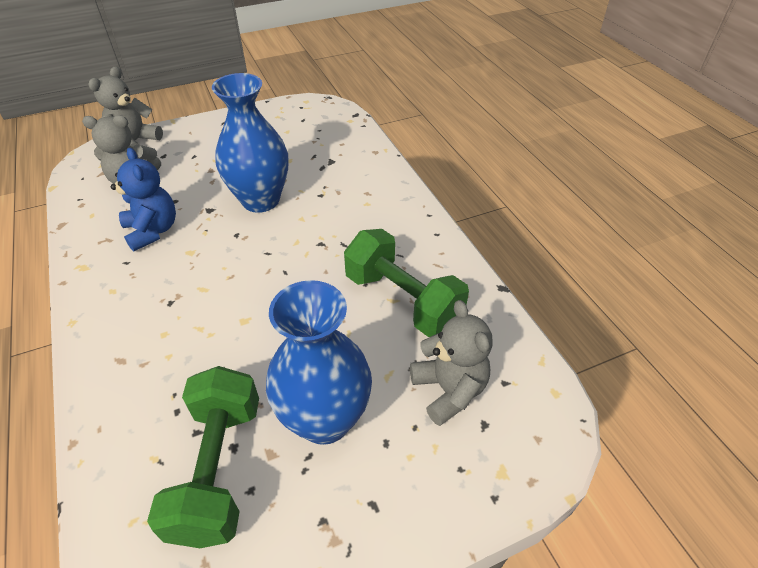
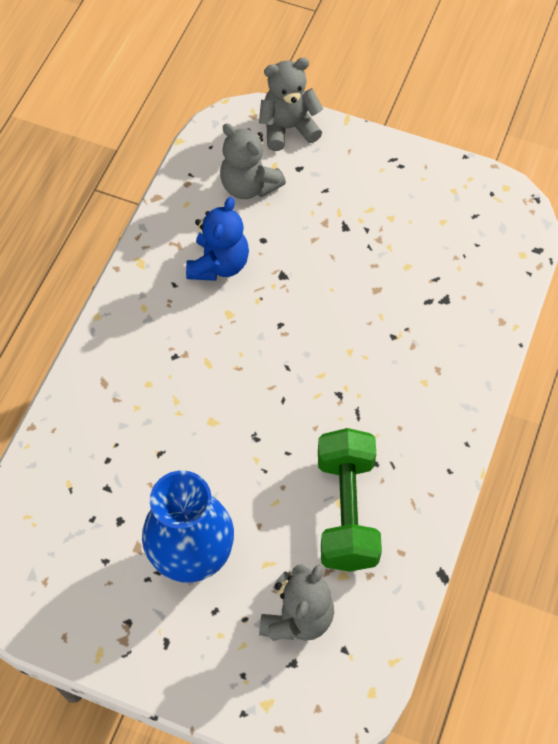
camera: 45 degrees right, 15 degrees up
(218, 469) = (98, 528): green dumbbell -> none
(260, 200) = (334, 299): blue vase -> none

